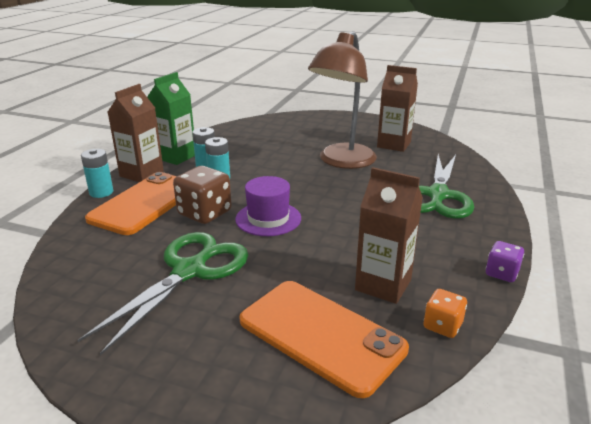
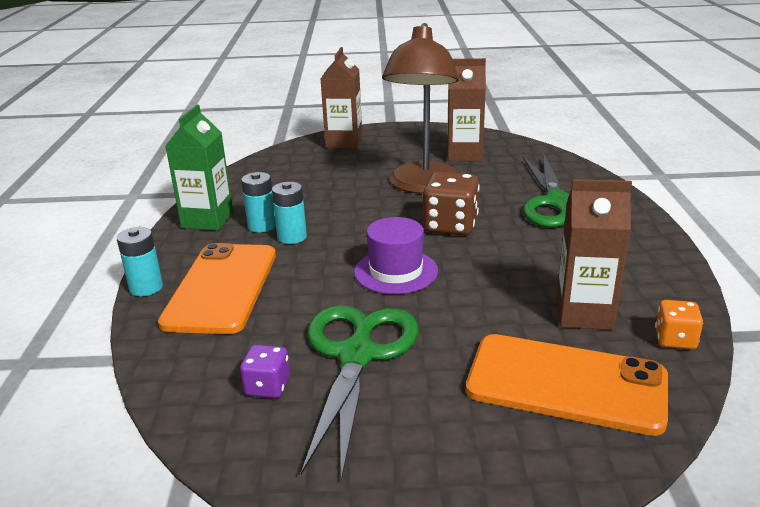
camera: 20 degrees left, 0 degrees up
(141, 174) = (180, 251): brown carton -> brown carton (344, 142)
(204, 213) = (312, 282): brown dice -> brown dice (450, 226)
(501, 273) = (686, 272): purple dice -> purple dice (267, 387)

